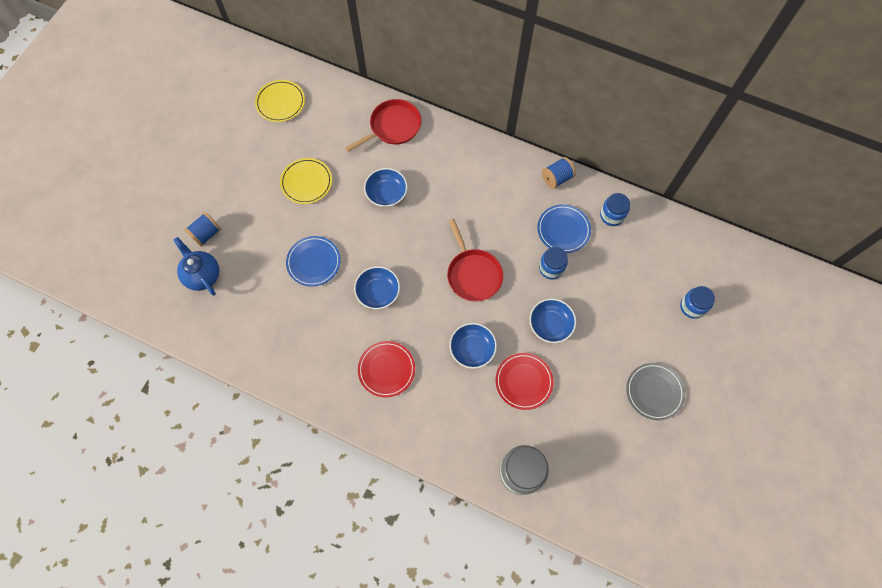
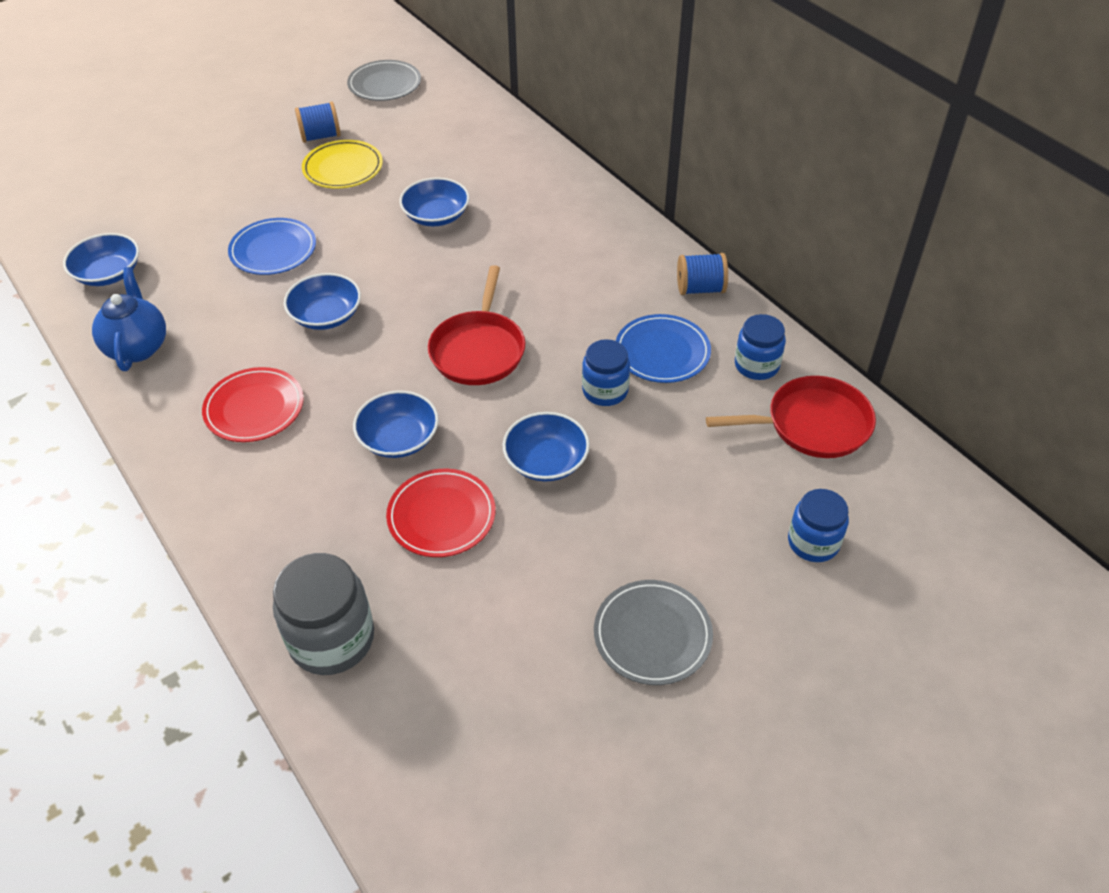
camera: 30 degrees right, 20 degrees down
(202, 275) = (127, 210): blue teapot -> blue teapot (138, 347)
(206, 234) = (173, 173): blue spool -> blue spool (321, 136)
(232, 325) = (108, 273): none -> blue bowl
(280, 102) = (384, 84): yellow plate -> grey plate
(393, 127) = (507, 153): red pan -> red pan (812, 424)

